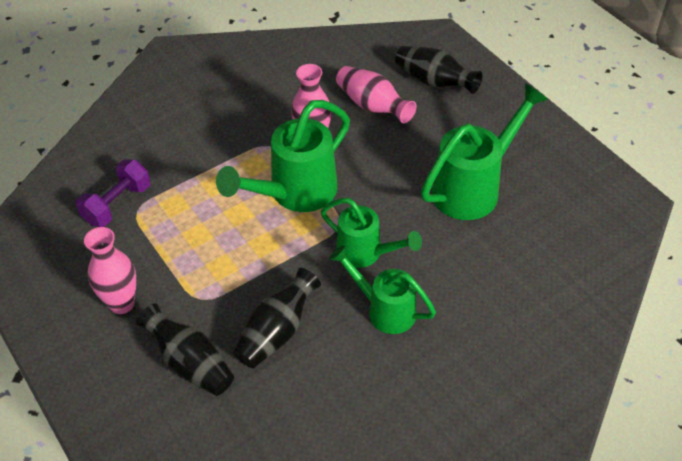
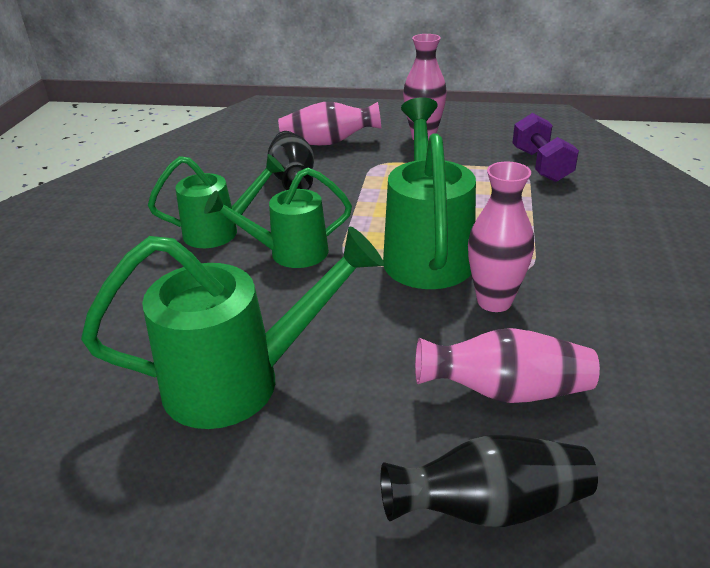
camera: 135 degrees right, 15 degrees down
(190, 363) = (328, 143): black vase -> pink vase
(473, 188) = (240, 381): green watering can -> green watering can turned 105 degrees counterclockwise

